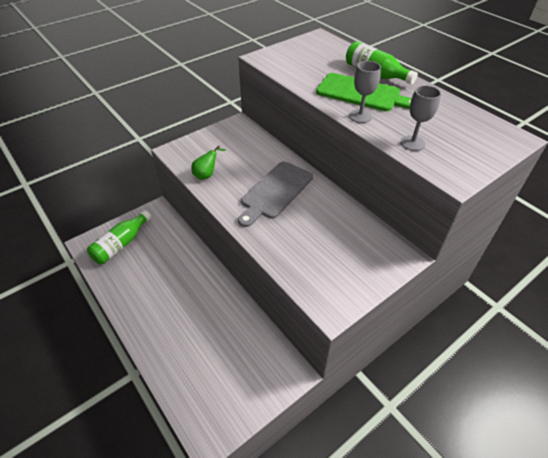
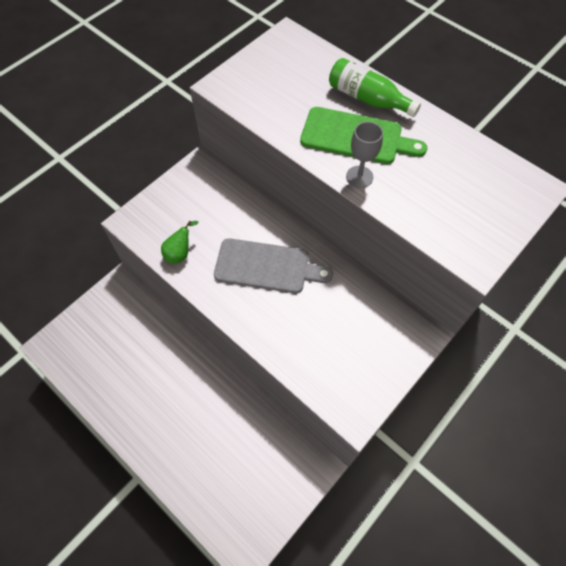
camera: 10 degrees left, 15 degrees up
(121, 244) = (90, 339): green bottle -> none
(275, 192) = (267, 266): grey cutting board -> grey cutting board turned 105 degrees counterclockwise
(412, 143) = (424, 213): grey goblet -> none

